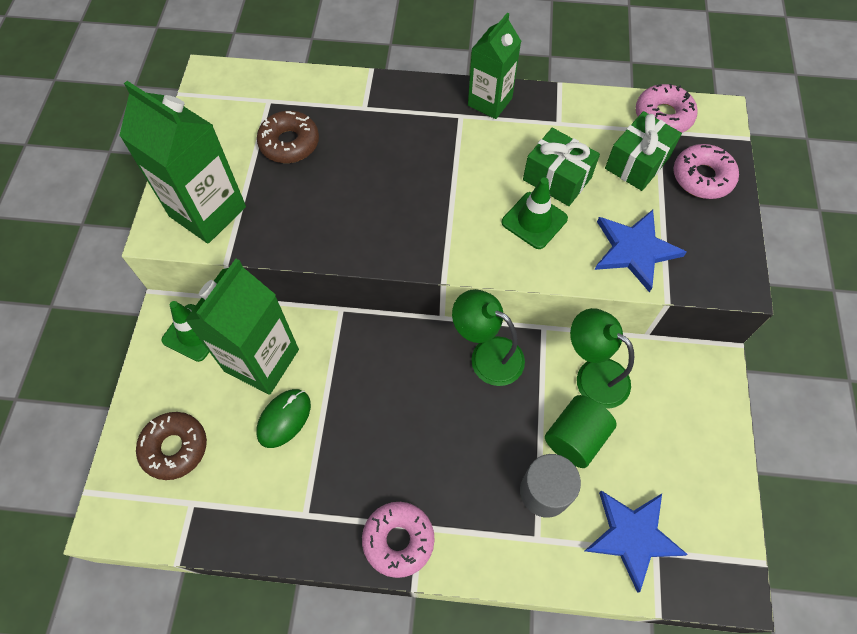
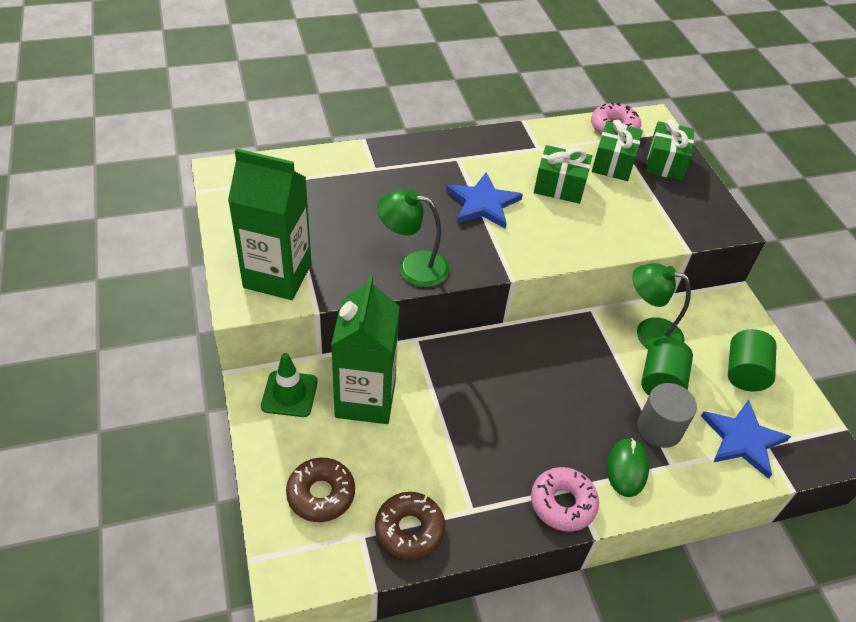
camera: 25 degrees left, 15 degrees down
(284, 419) = (411, 439): green mouse -> green mouse (627, 468)
(289, 143) = (323, 208): brown donut -> brown donut (409, 530)
(487, 355) = (558, 341): green lamp -> green lamp (412, 267)
(490, 102) = (476, 144): green carton -> none
(534, 220) = (559, 219): green traffic cone -> none
(634, 250) = (645, 222): blue star -> blue star (482, 203)
(678, 457) = (744, 373): none -> green cylinder
(702, 177) = (665, 163): pink donut -> green gift

